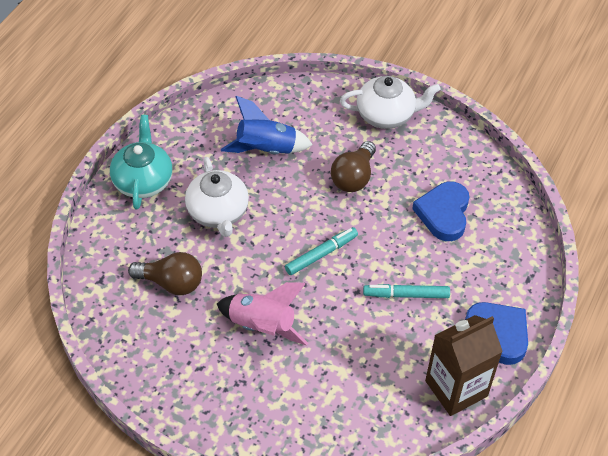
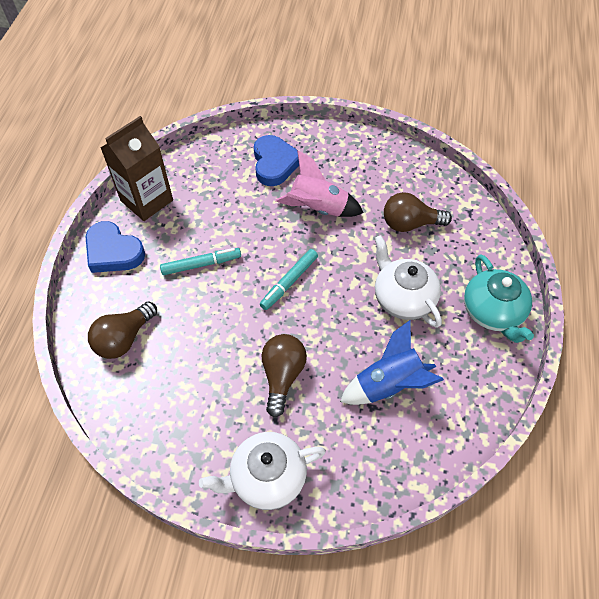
camera: 165 degrees right, 5 degrees up
(443, 213) = (177, 358): blue heart -> blue heart (275, 163)
(491, 242) = (124, 339): none -> brown light bulb

